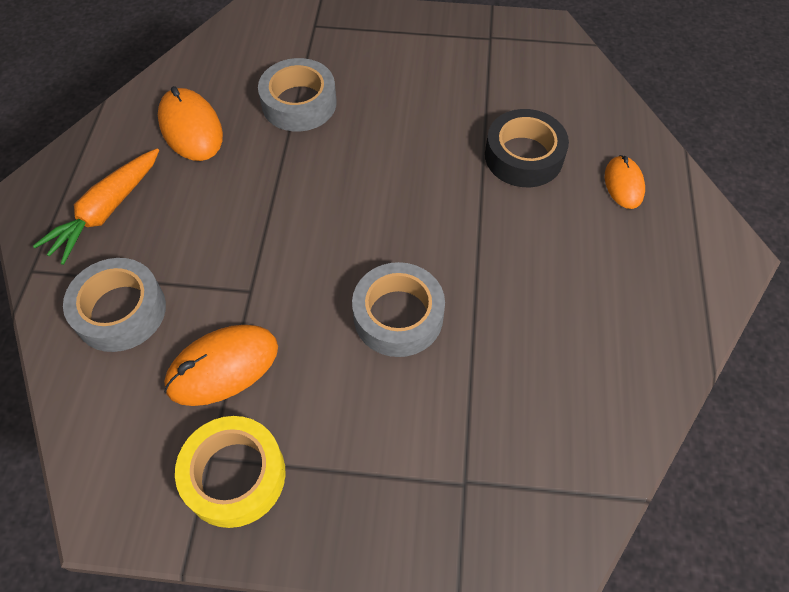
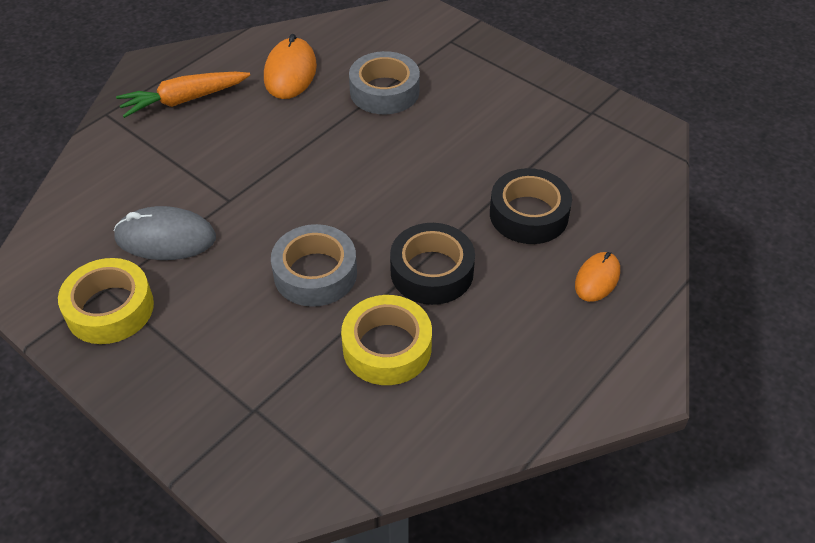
camera: 35 degrees right, 10 degrees down
(120, 311) = (135, 167): grey tape -> none
(223, 367) = (165, 238): orange mouse -> grey mouse
(494, 254) = (432, 271): none -> black tape
(522, 347) = (387, 347): none -> yellow tape

